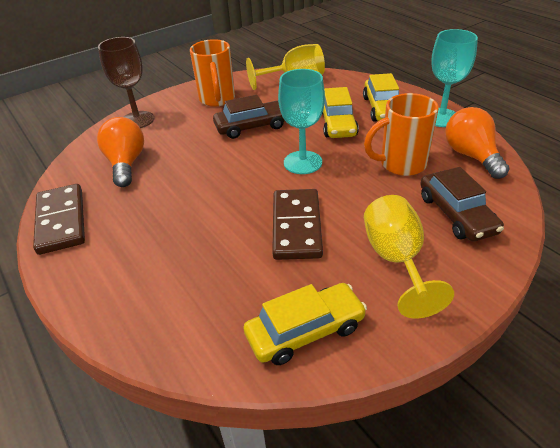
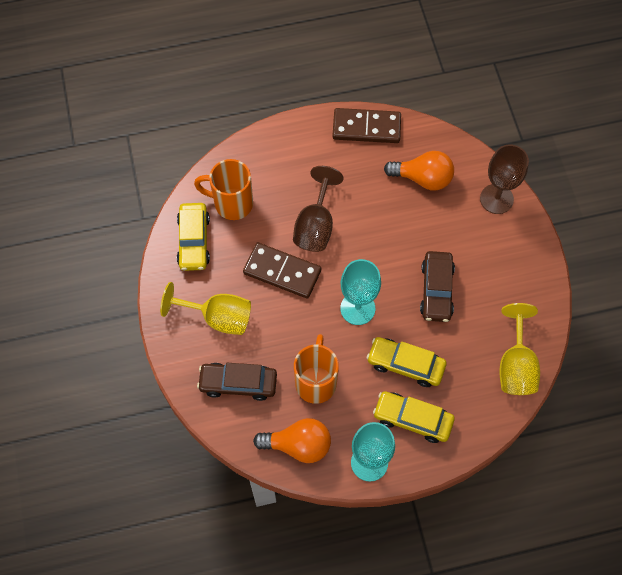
camera: 110 degrees right, 25 degrees up
(217, 99) = (506, 277): orange mug -> orange mug (232, 203)
(219, 220) = (315, 225): none -> brown goblet

